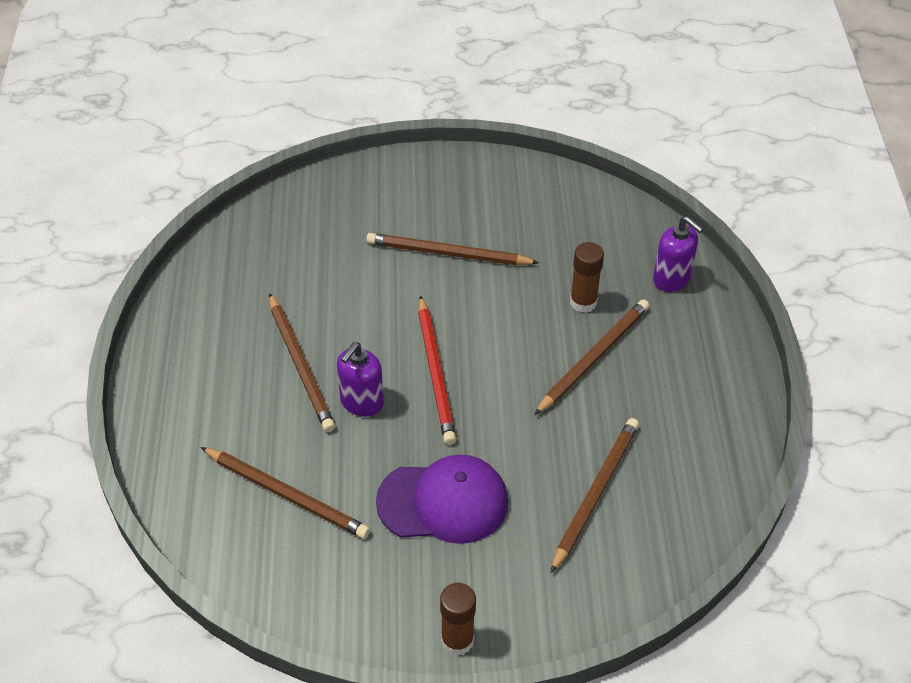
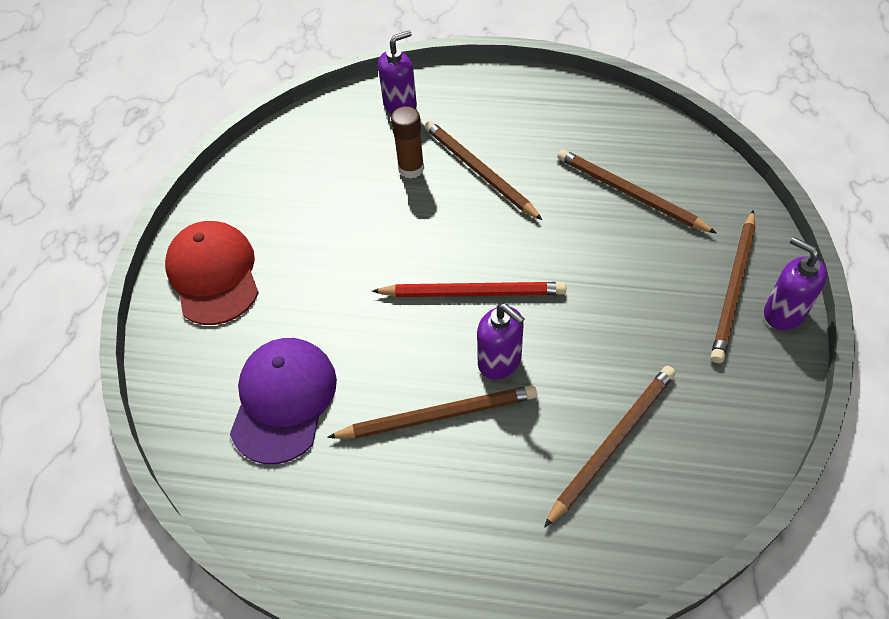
camera: 75 degrees left, 5 degrees up
(422, 188) = (213, 275): none -> red cap
(443, 502) = (631, 305): purple cap -> purple cap (283, 400)
(448, 253) = (316, 263): brown pencil -> brown pencil (734, 288)
(457, 640) = (783, 313): brown glue stick -> purple soap dispenser

